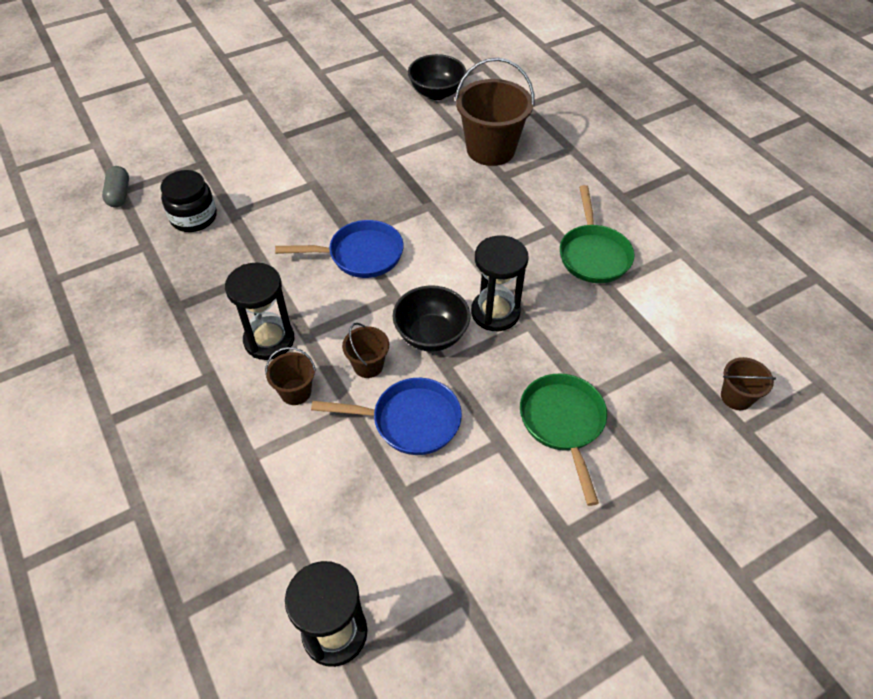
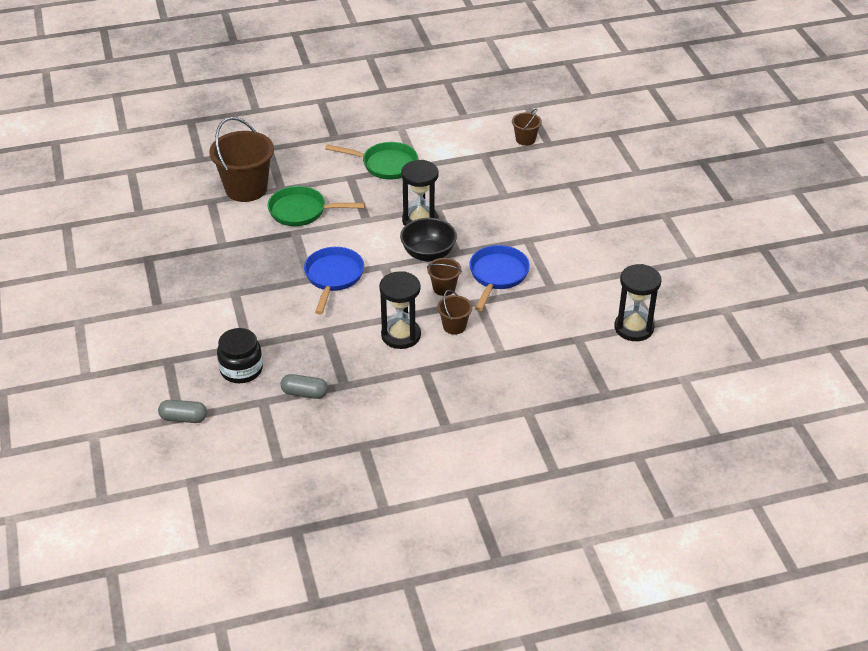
camera: 75 degrees left, 10 degrees down
(160, 276) = (304, 393): none -> grey capsule
(436, 93) = (152, 204): black bowl -> none
(563, 423) = (521, 211): green pan -> green pan (301, 211)

